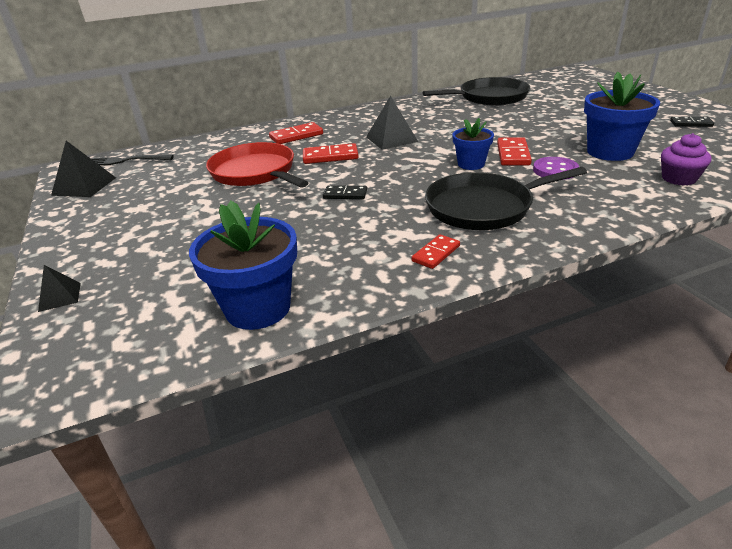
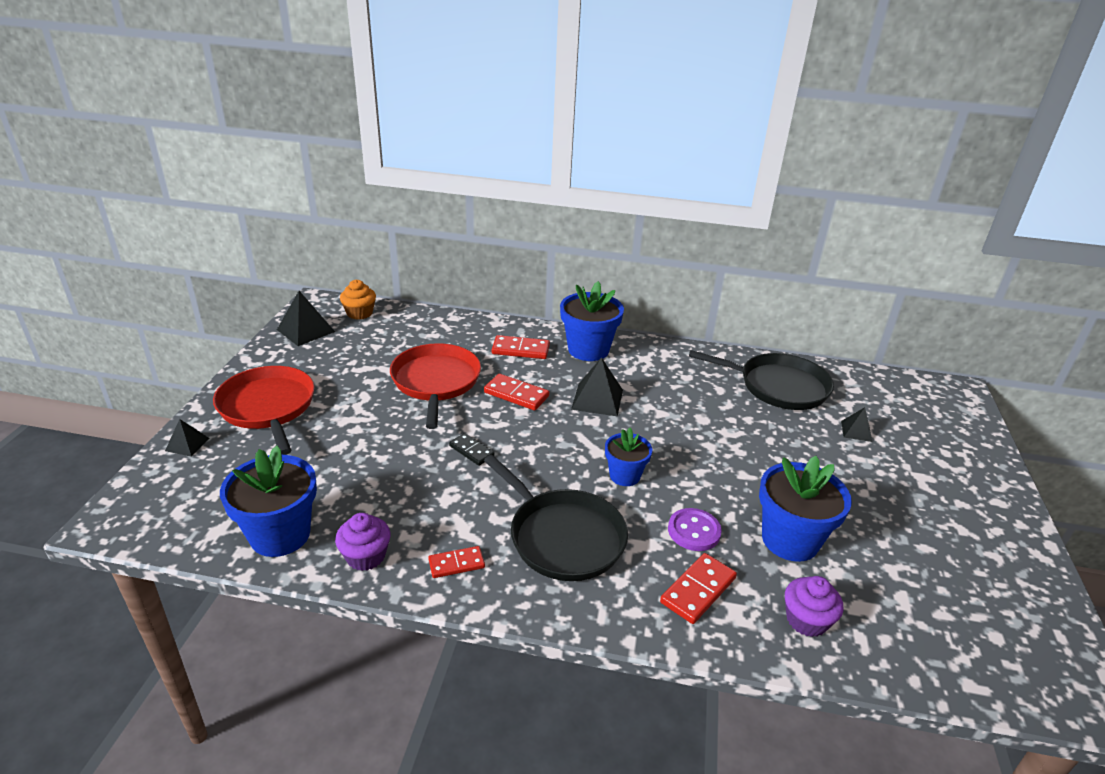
camera: 30 degrees right, 0 degrees up
(117, 241) = (268, 407): none -> red pan
(124, 161) = (359, 313): black fork -> orange cupcake
(345, 120) = (588, 350): none -> blue flower pot
(357, 284) = (365, 556): none -> purple cupcake
(483, 207) = (562, 537): black pan -> black pan turned 150 degrees counterclockwise
(513, 154) = (683, 485): red domino -> red domino (698, 590)
(561, 99) = (856, 431): none -> black pyramid
(691, 123) = (958, 553): black domino -> none

